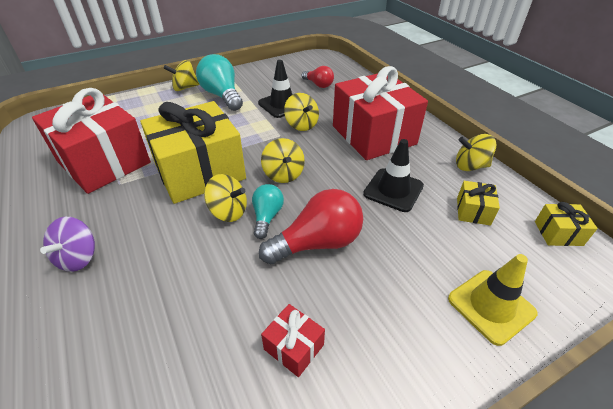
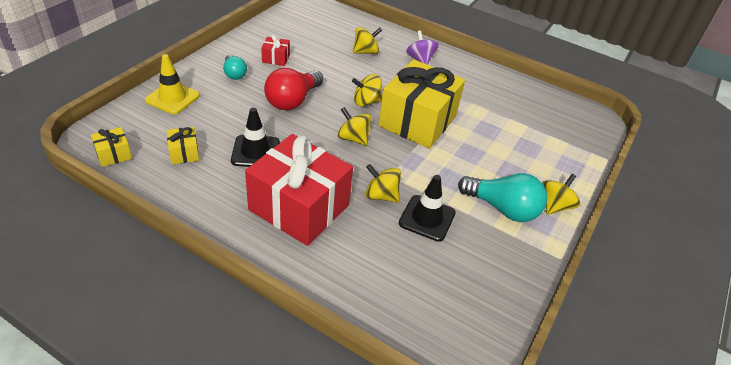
camera: 145 degrees right, 0 degrees up
(104, 162) = (494, 107): red gift -> none
(267, 217) = (338, 106): turquoise light bulb -> turquoise light bulb (234, 74)
(318, 85) = (416, 275): red light bulb -> none
(470, 166) = (187, 199): yellow spinning top -> yellow spinning top (365, 52)

